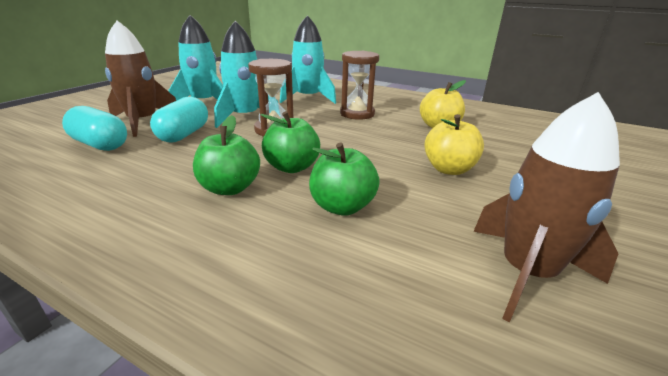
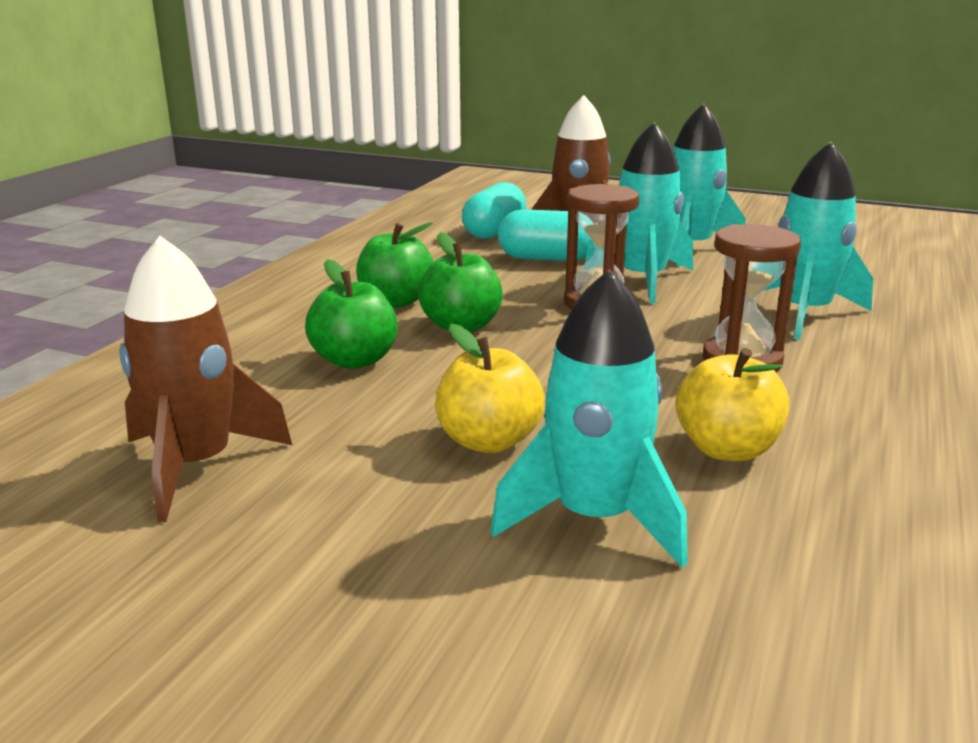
camera: 85 degrees right, 5 degrees down
(506, 153) = (595, 518): none -> turquoise rocket

